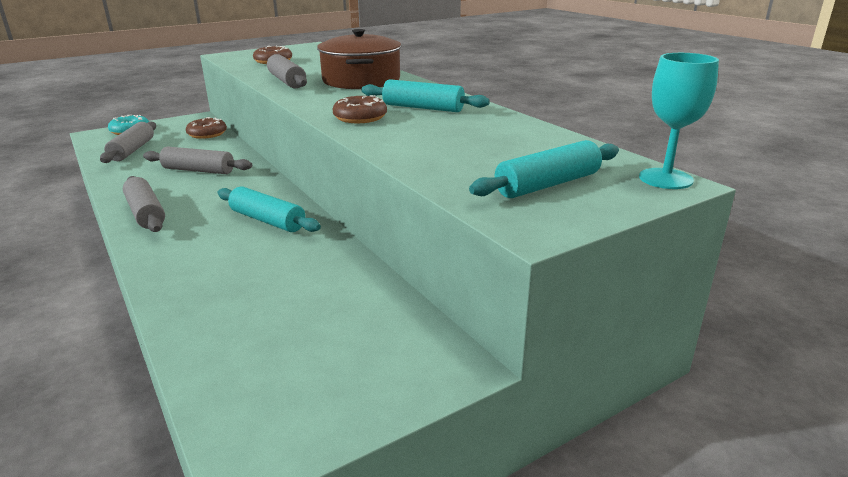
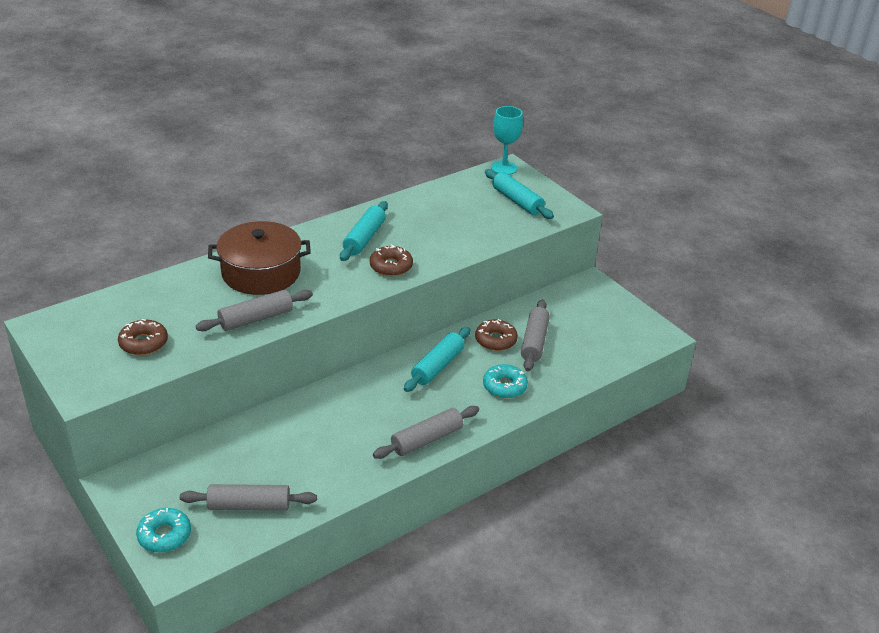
camera: 95 degrees left, 10 degrees up
(198, 170) = (323, 431): grey rolling pin -> grey rolling pin (534, 342)
(203, 261) = (504, 386): none -> turquoise donut
(207, 134) = (196, 454): brown donut -> brown donut (495, 340)

